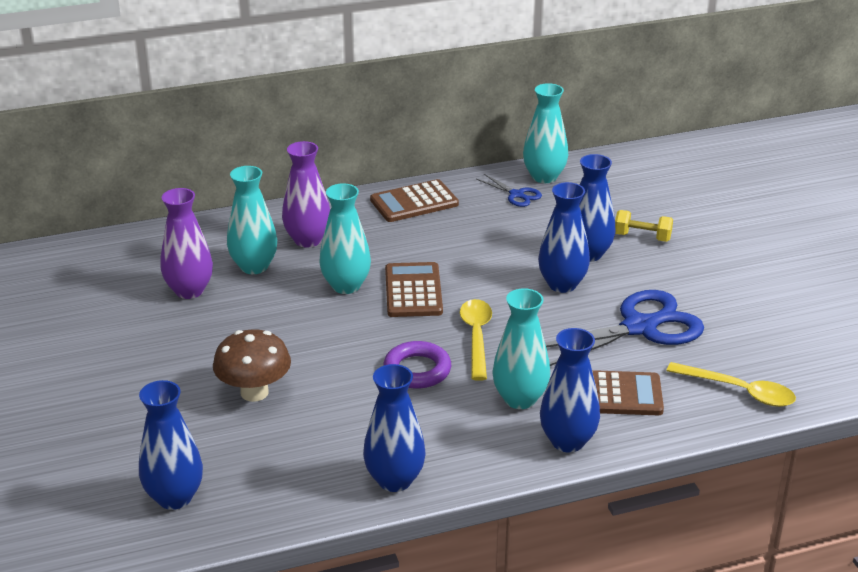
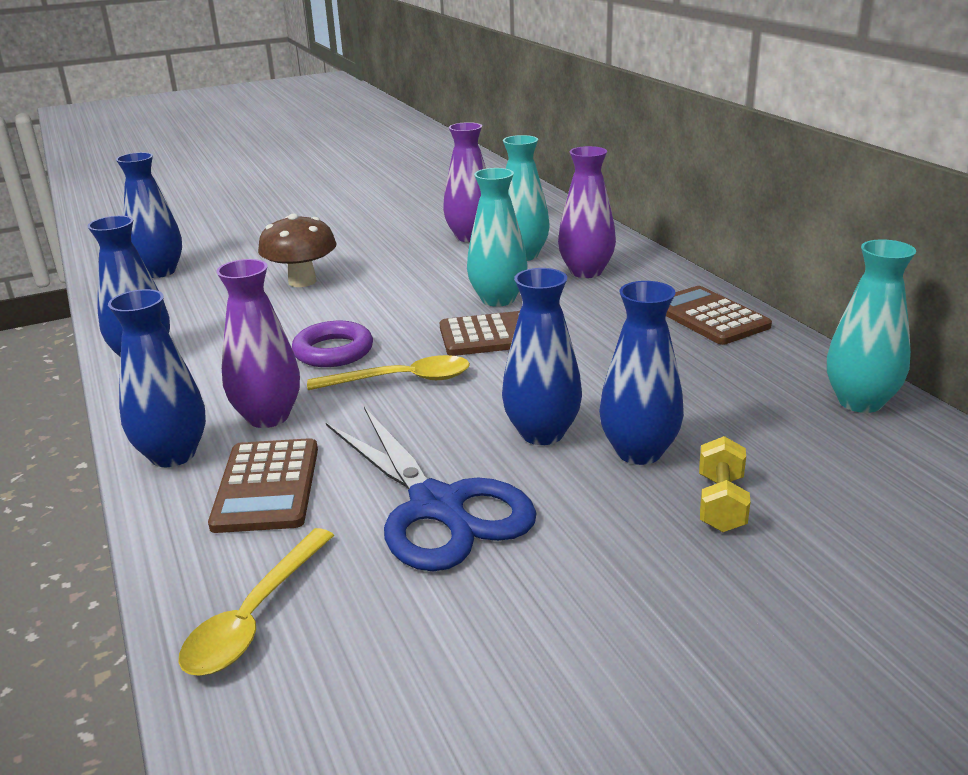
camera: 85 degrees right, 5 degrees down
(517, 195) = (783, 383): blue scissors -> none
(520, 399) = (268, 417): turquoise vase -> purple vase

